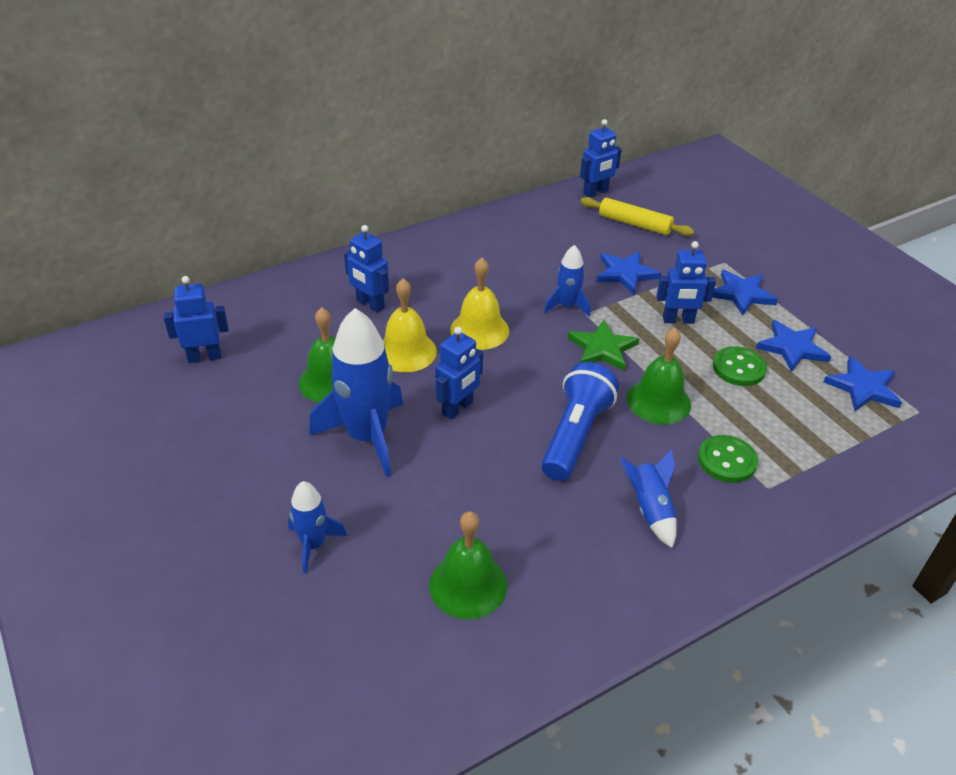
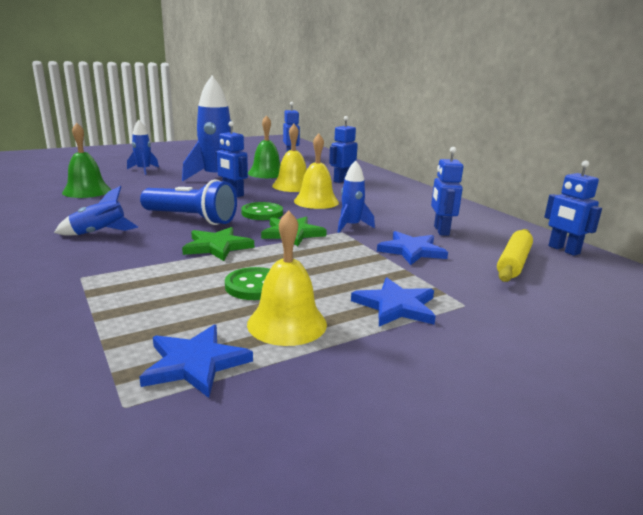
camera: 90 degrees right, 20 degrees down
(658, 401) = (217, 246): green bell -> green star
(678, 320) = (336, 266): blue robot -> blue robot (441, 230)
(726, 460) = (127, 264): green button -> green button (262, 213)
(792, 348) = (287, 323): blue star -> yellow bell

